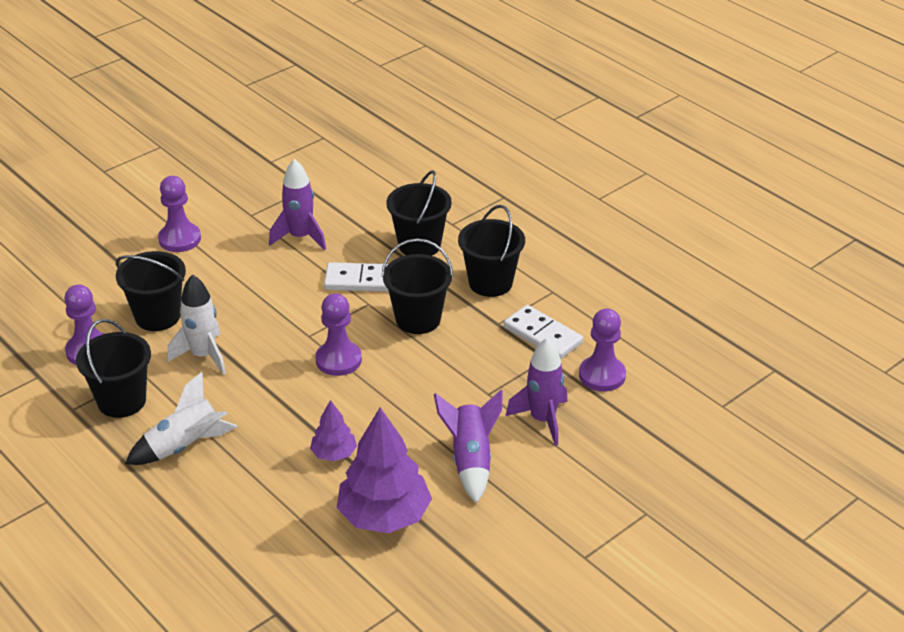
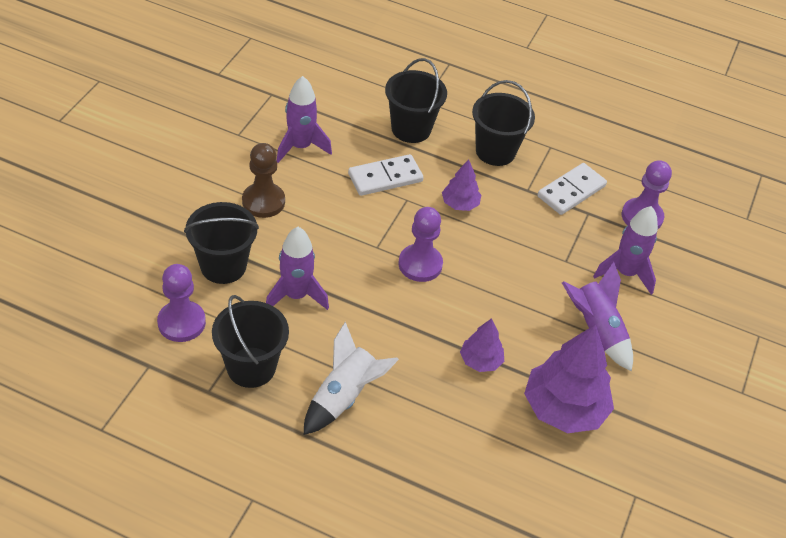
camera: 30 degrees left, 10 degrees up
(180, 239) = (188, 177): purple pawn -> none
(203, 356) = (296, 295): white rocket -> purple rocket
(232, 274) = (263, 201): none -> brown pawn
(418, 319) = (460, 204): black bucket -> purple tree
(543, 335) = (571, 191): white domino -> white domino turned 60 degrees counterclockwise

